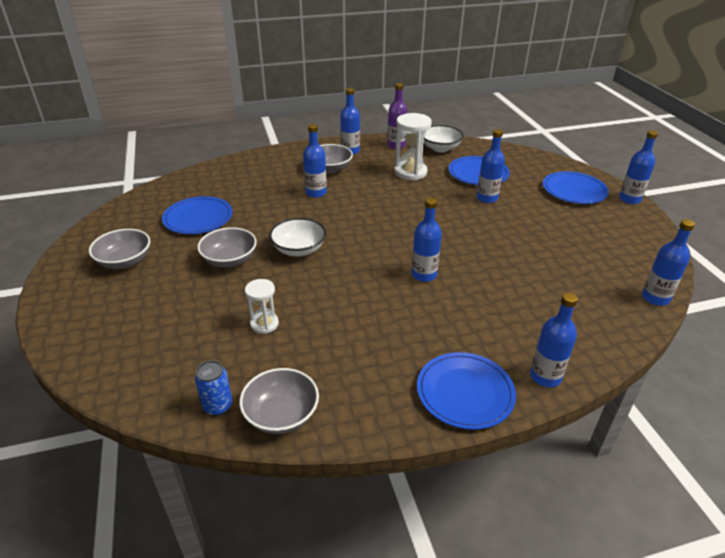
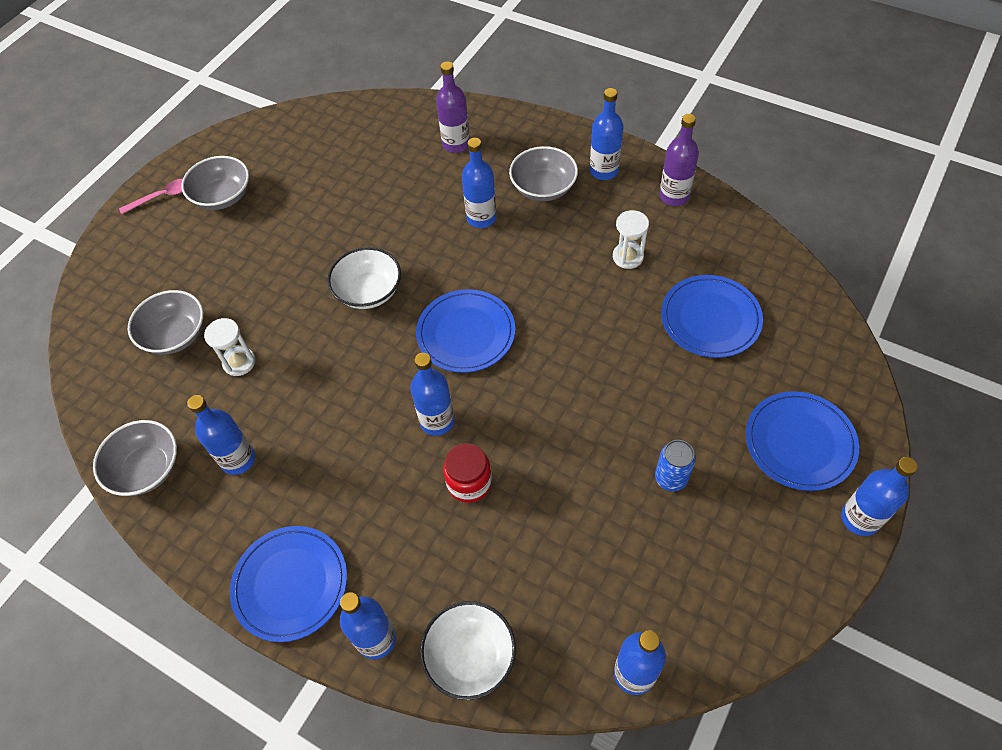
camera: 50 degrees right, 20 degrees up
(70, 285) = (162, 197): none -> pink spoon
(198, 218) = (334, 179): blue plate -> blue plate (466, 333)
(218, 406) = (121, 419): blue can -> blue can (671, 478)
(230, 260) = (298, 259): grey bowl -> grey bowl (175, 335)
(254, 174) = (456, 144): none -> purple bottle
(410, 172) = (628, 257): white hourglass -> white hourglass, size x0.60
(440, 148) = (725, 238): white bowl -> white bowl (470, 656)
(479, 286) = (469, 482): none -> red jar
(487, 198) = (661, 367): blue bottle -> blue bottle (238, 459)

